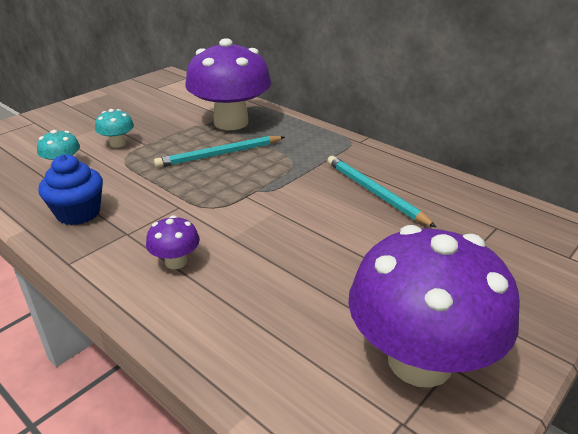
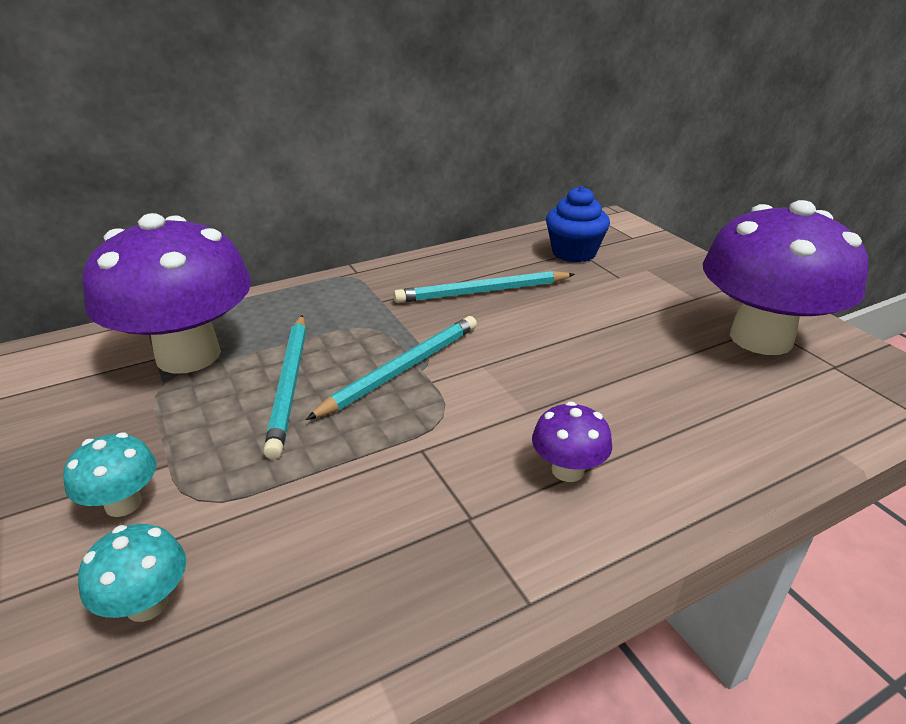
camera: 70 degrees left, 0 degrees up
(78, 213) = (368, 581): blue cupcake -> blue cupcake (574, 253)
(253, 183) = (401, 369): none -> turquoise pencil

